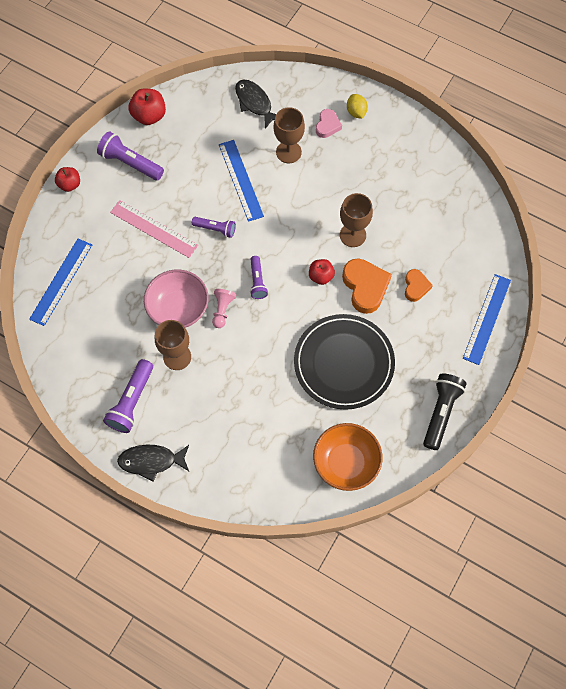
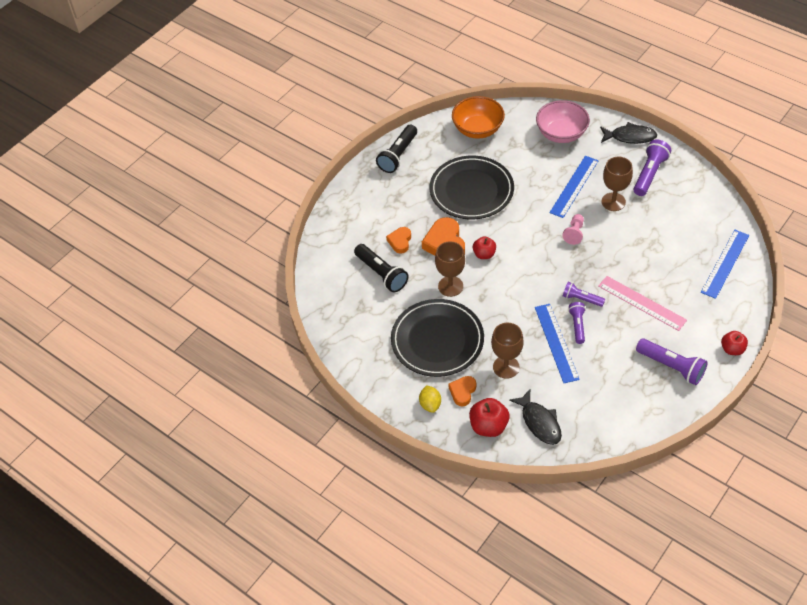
camera: 170 degrees left, 15 degrees down
(149, 116) = (656, 416): red apple -> red apple (488, 426)
(178, 308) = (614, 236): pink bowl -> pink bowl (561, 134)
(257, 281) = (542, 253): purple flashlight -> purple flashlight (577, 325)
(327, 125) = (462, 392): pink heart -> orange heart
(358, 174) = (437, 340): none -> black plate
(428, 245) = (381, 274): none -> black flashlight
(486, 318) = (344, 215): blue ruler -> blue ruler (574, 186)

